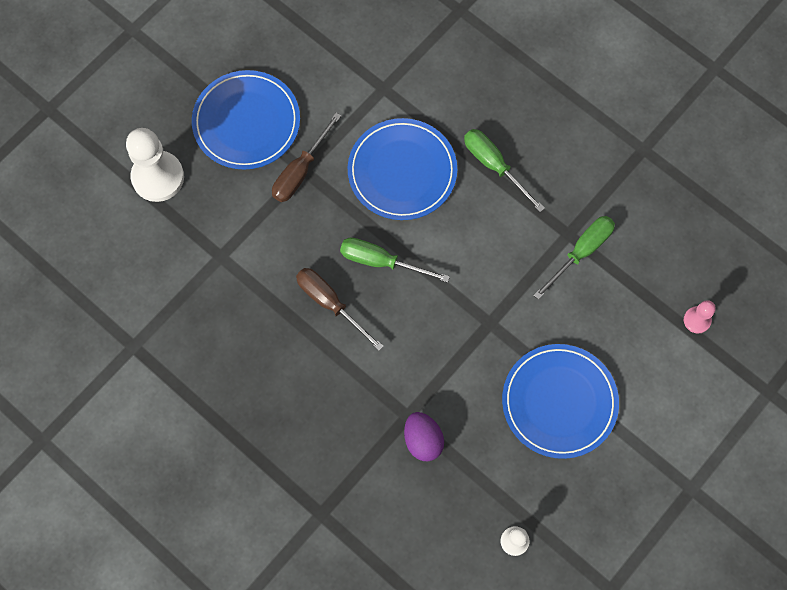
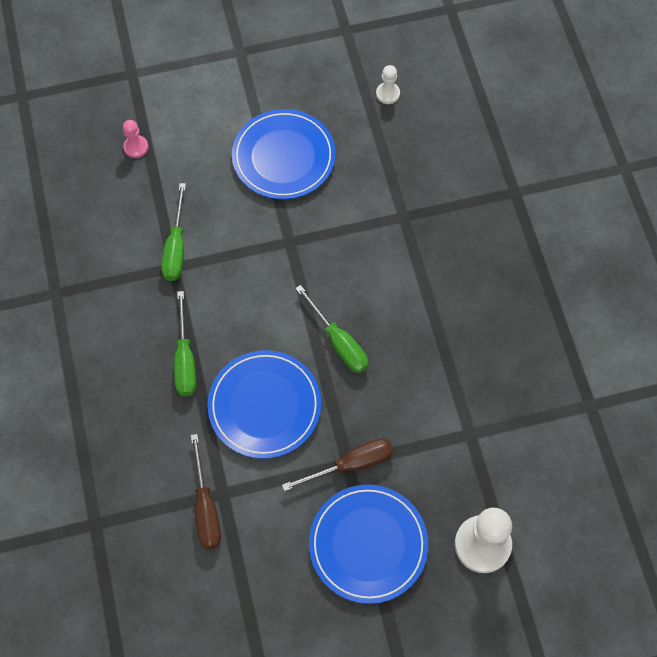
camera: 145 degrees left, 5 degrees down
(330, 303) = (404, 335): brown screwdriver -> brown screwdriver (206, 507)
(423, 440) = (404, 193): purple egg -> none
(581, 252) = (176, 247): green screwdriver -> green screwdriver turned 75 degrees counterclockwise

